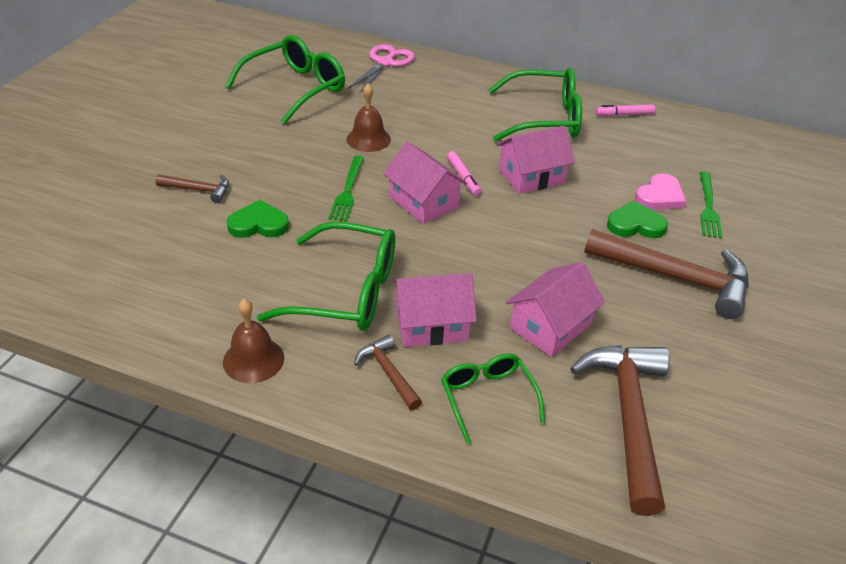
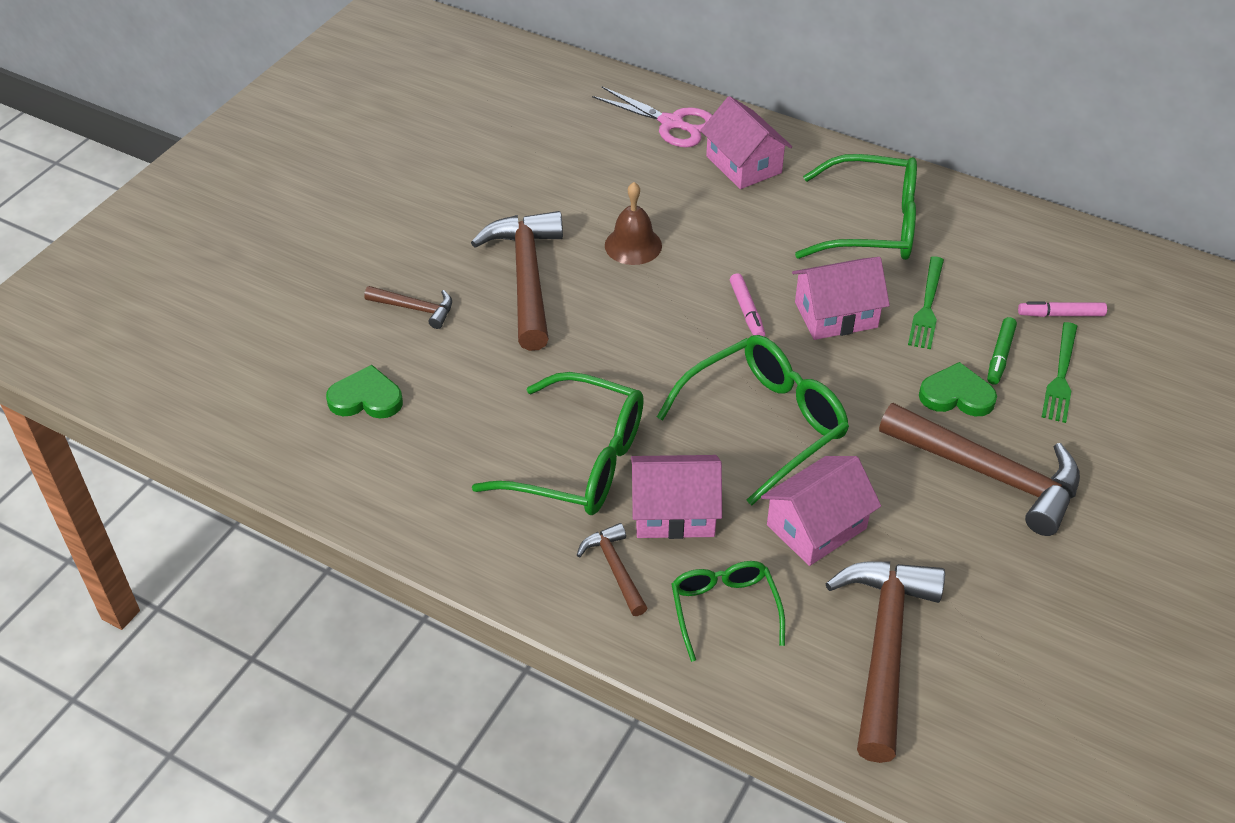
camera: 10 degrees right, 5 degrees up
(253, 359) = (464, 539): brown bell -> none
(258, 224) = (484, 362): green heart -> green heart (366, 398)
(287, 164) = (526, 278): none -> brown hammer
(296, 88) = (548, 160): green glasses -> green glasses (765, 423)
(347, 191) = (597, 321): green fork -> green fork (927, 306)
(385, 63) = (671, 123): pink scissors -> pink scissors turned 90 degrees clockwise
(423, 202) = (690, 344): pink house -> pink house (743, 164)
(624, 114) = (983, 225): pink marker -> pink marker (1061, 314)
(660, 196) = (1000, 355): pink heart -> green marker

